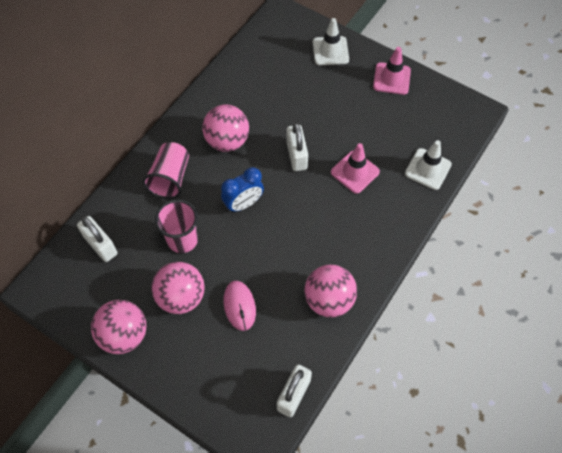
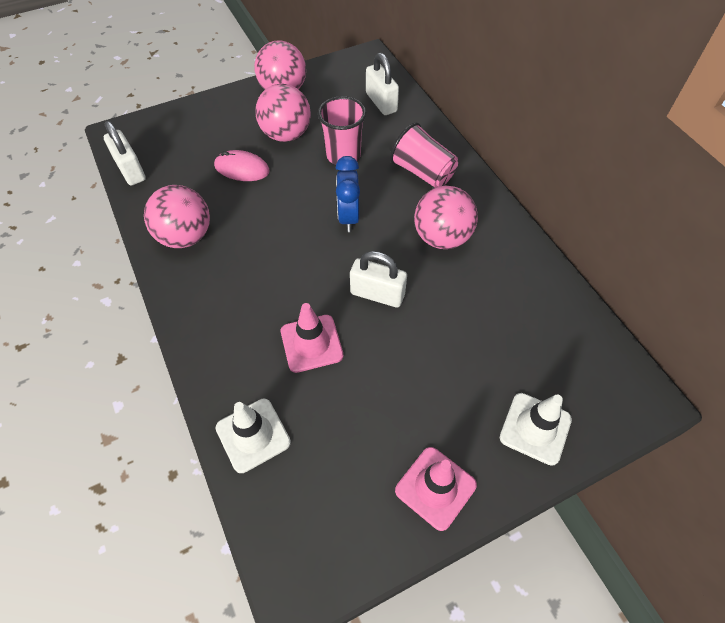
camera: 120 degrees right, 5 degrees down
(101, 245) = (381, 102): white padlock -> white padlock turned 75 degrees clockwise

